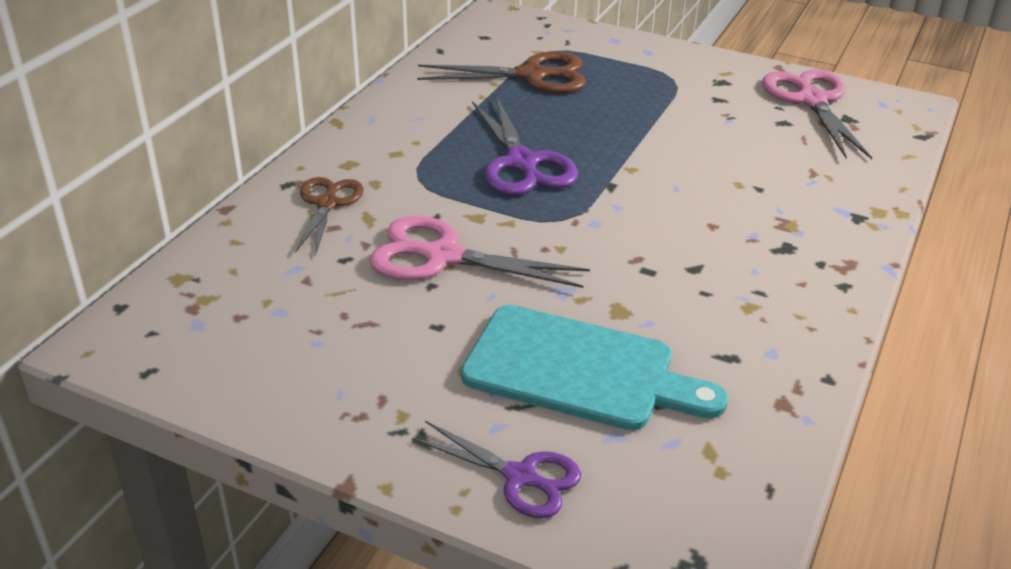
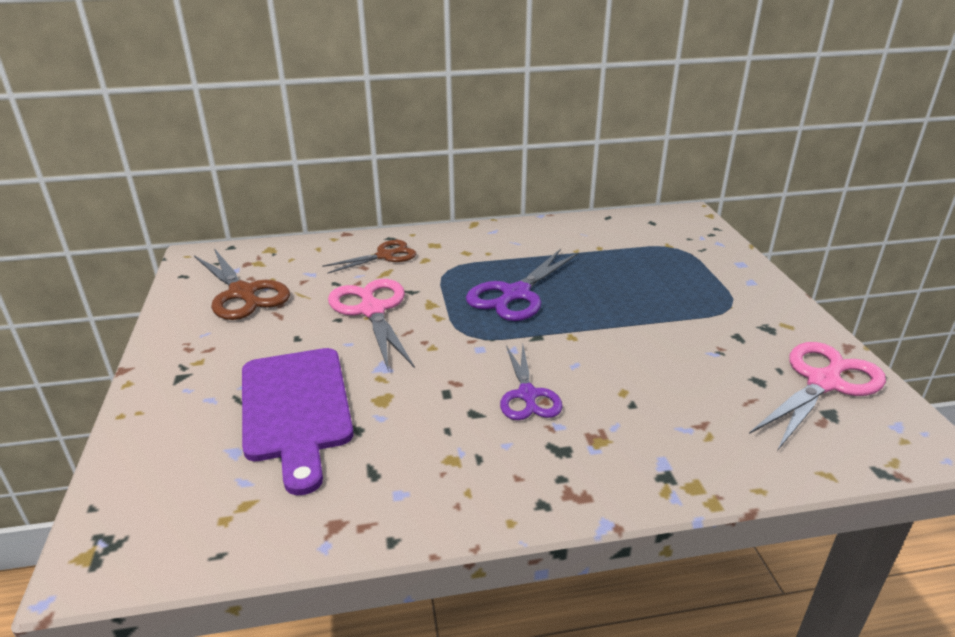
camera: 55 degrees right, 5 degrees down
(521, 477) = (164, 428): purple scissors -> purple scissors (527, 395)
(532, 75) = (632, 255): brown scissors -> brown scissors (243, 293)
(579, 370) = (296, 408): turquoise cutting board -> purple cutting board

